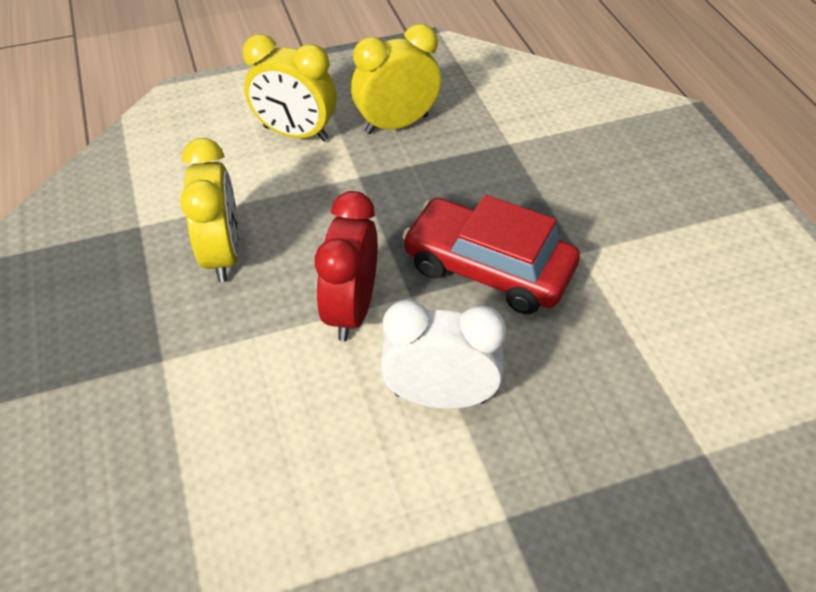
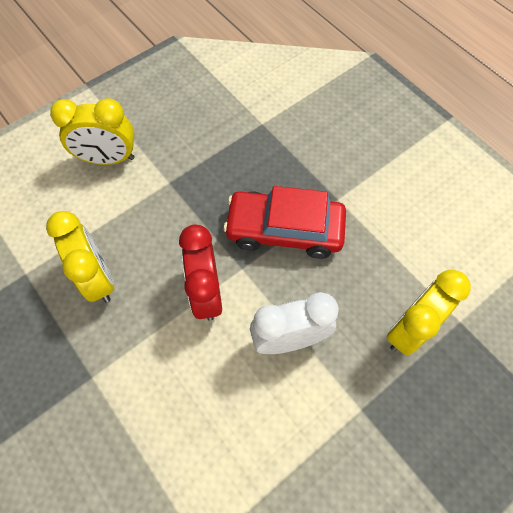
camera: 20 degrees left, 15 degrees up
(396, 124) = (178, 130): yellow clock -> yellow clock (409, 329)

